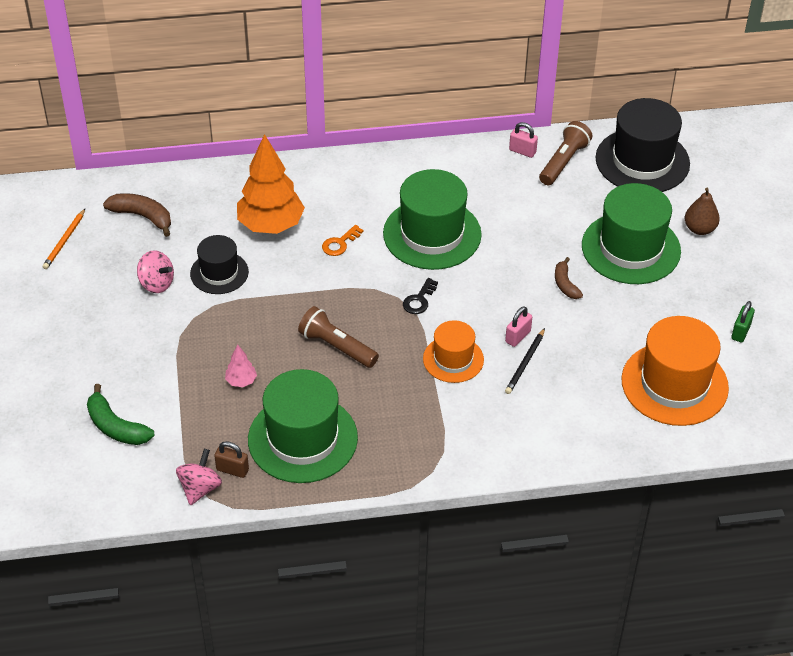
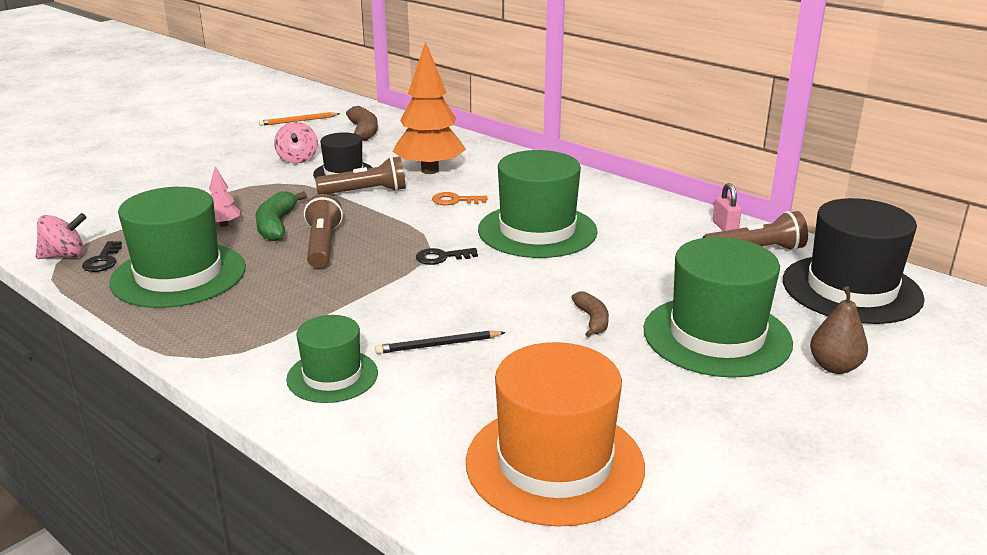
camera: 50 degrees right, 20 degrees down
(116, 427) = (111, 201): green banana -> green banana (276, 225)
(232, 470) = (103, 260): brown padlock -> black key
(270, 279) = (365, 192): none -> brown flashlight
(453, 359) = (385, 304): orange hat -> none
(513, 424) = (332, 376): none -> green hat
(518, 336) = (471, 325): pink padlock -> none
(565, 284) = (592, 320): brown banana -> brown banana turned 135 degrees clockwise
(740, 332) = (730, 477): green padlock -> none

